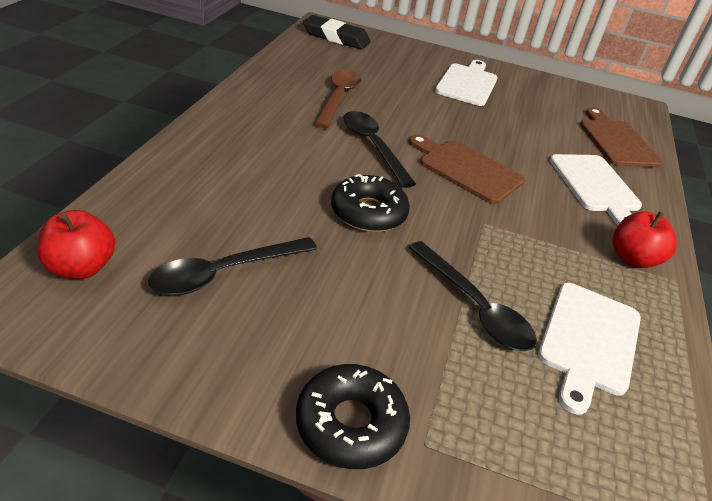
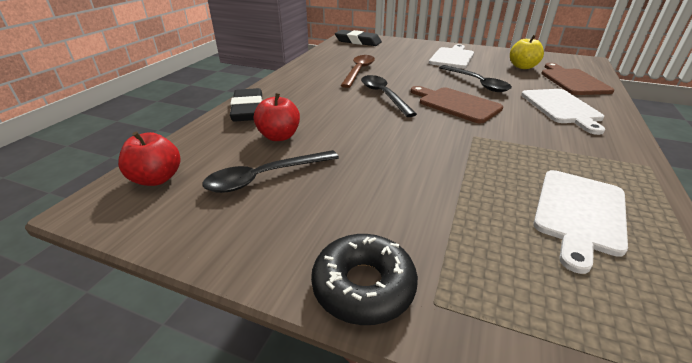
camera: 10 degrees right, 5 degrees down
(187, 157) = (248, 109): none -> black eraser
(368, 212) = (380, 134): black donut -> none
(474, 306) = (471, 191): black spoon -> black spoon (476, 83)
(558, 110) = (522, 67): none -> yellow apple
(632, 259) = (605, 152): red apple -> red apple (279, 136)

